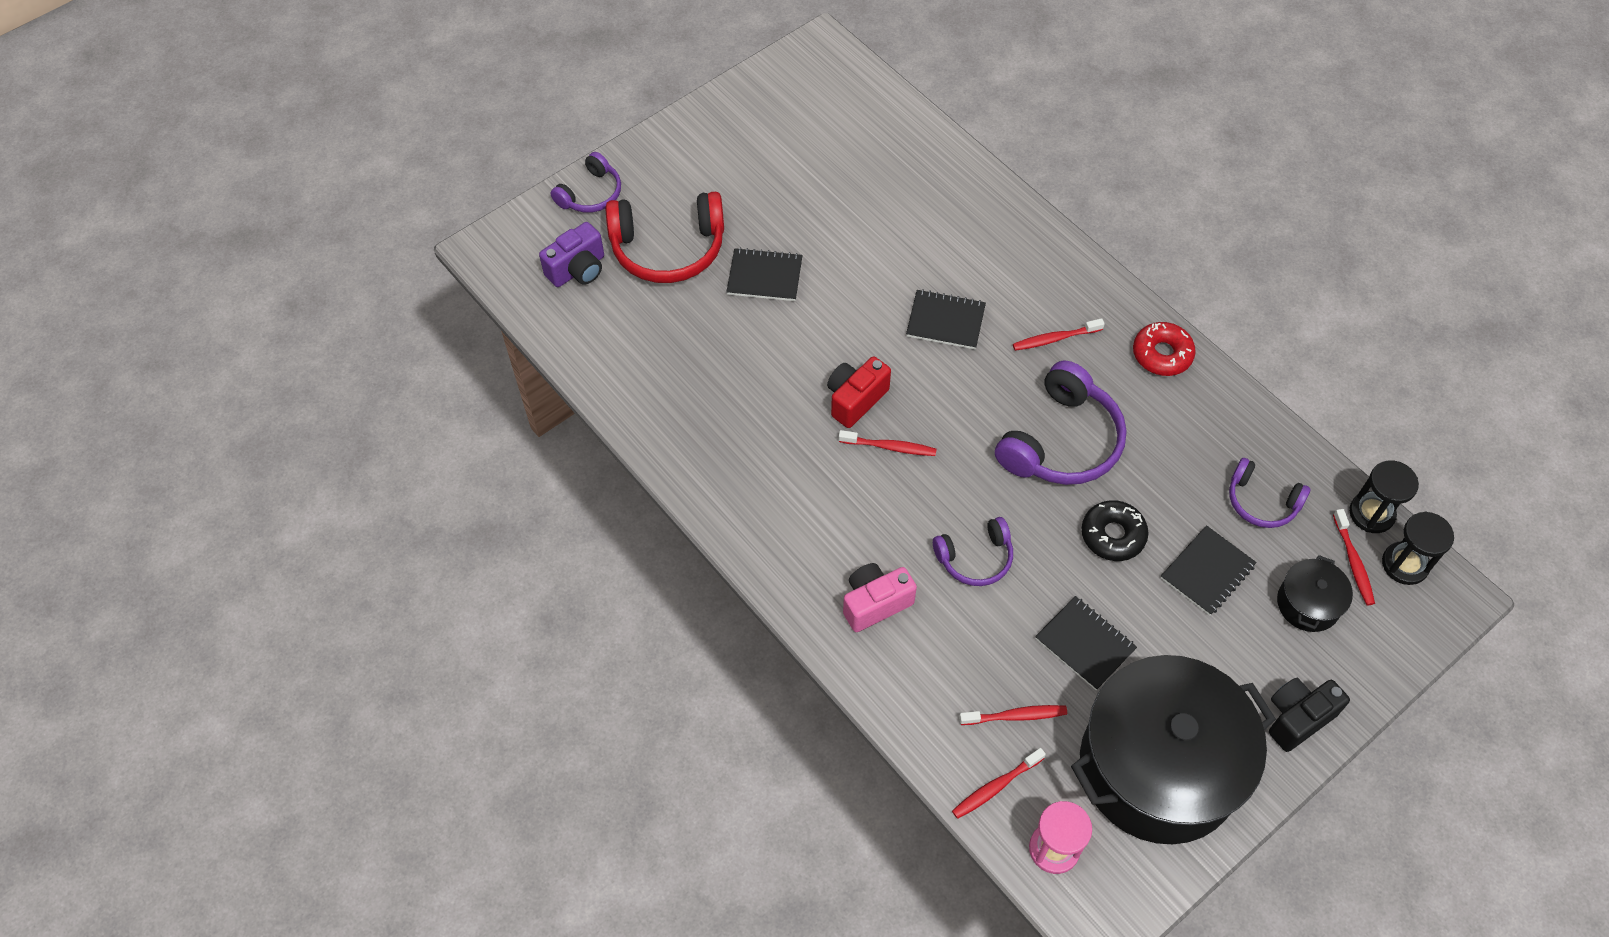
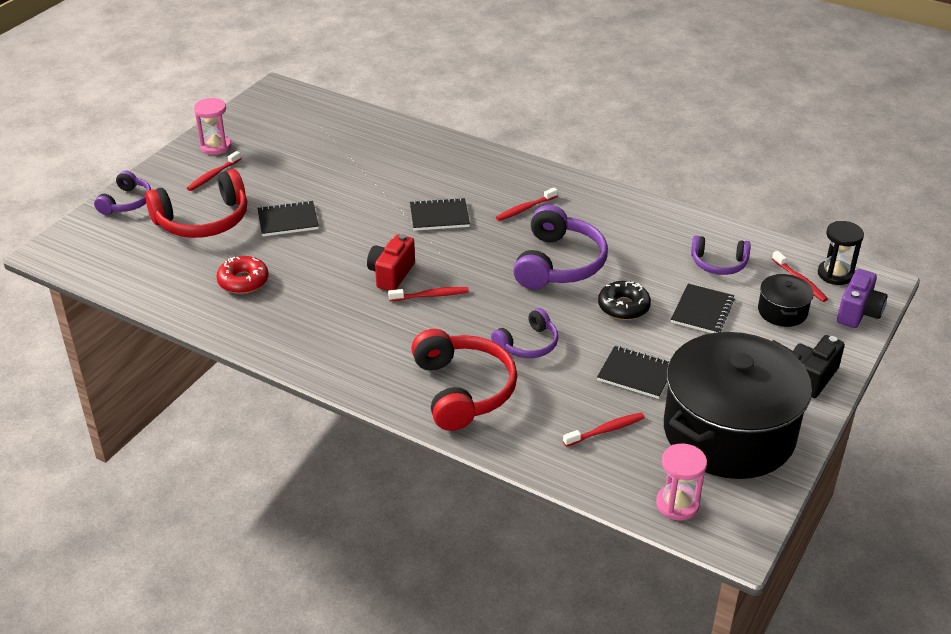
camera: 20 degrees left, 20 degrees down
(578, 270) = (133, 247): purple camera -> purple camera (858, 313)
(719, 128) = (216, 146): none -> pink hourglass
(875, 603) = (463, 390): pink camera -> red headphones
(996, 786) = (613, 478): red toothbrush -> red toothbrush (213, 175)
(1162, 354) = (606, 201): red donut -> red donut (243, 281)
(1371, 513) = (797, 252): black hourglass -> none

